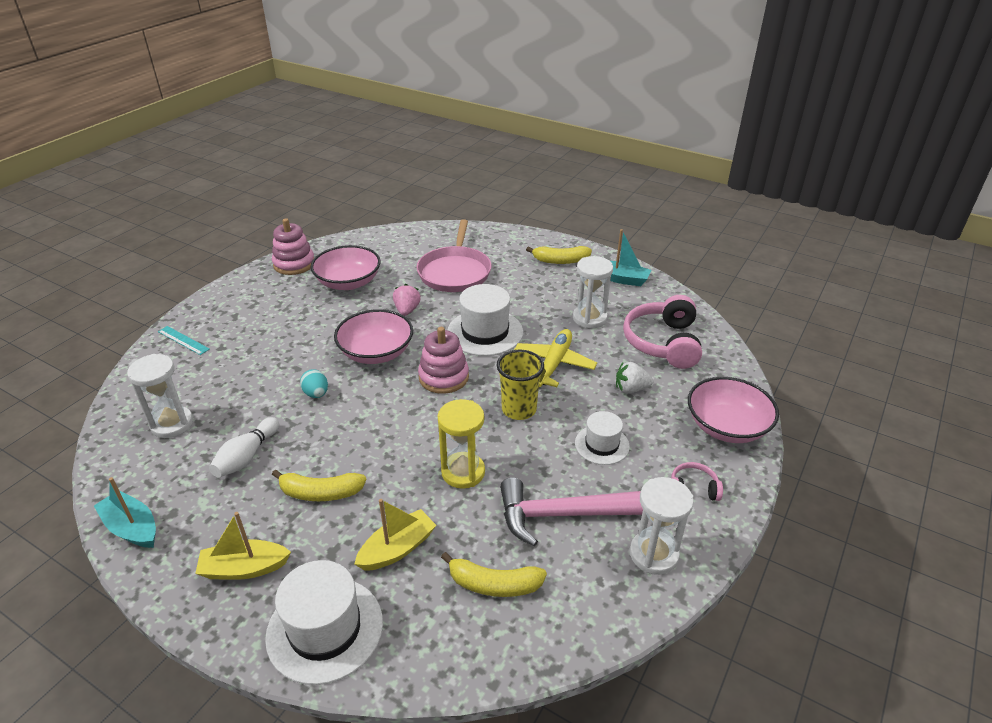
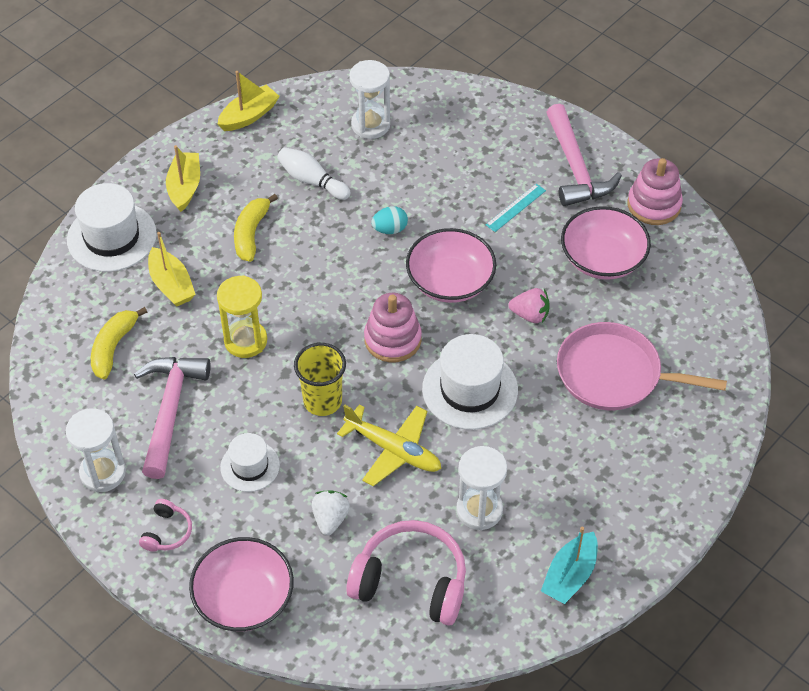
camera: 100 degrees right, 15 degrees up
(132, 527) = (249, 115): turquoise boat -> yellow boat
(183, 340) = (504, 118): turquoise ruler -> turquoise ruler (515, 207)
(250, 300) = (575, 168): none -> pink hammer
(560, 261) = (630, 507): yellow banana -> none

